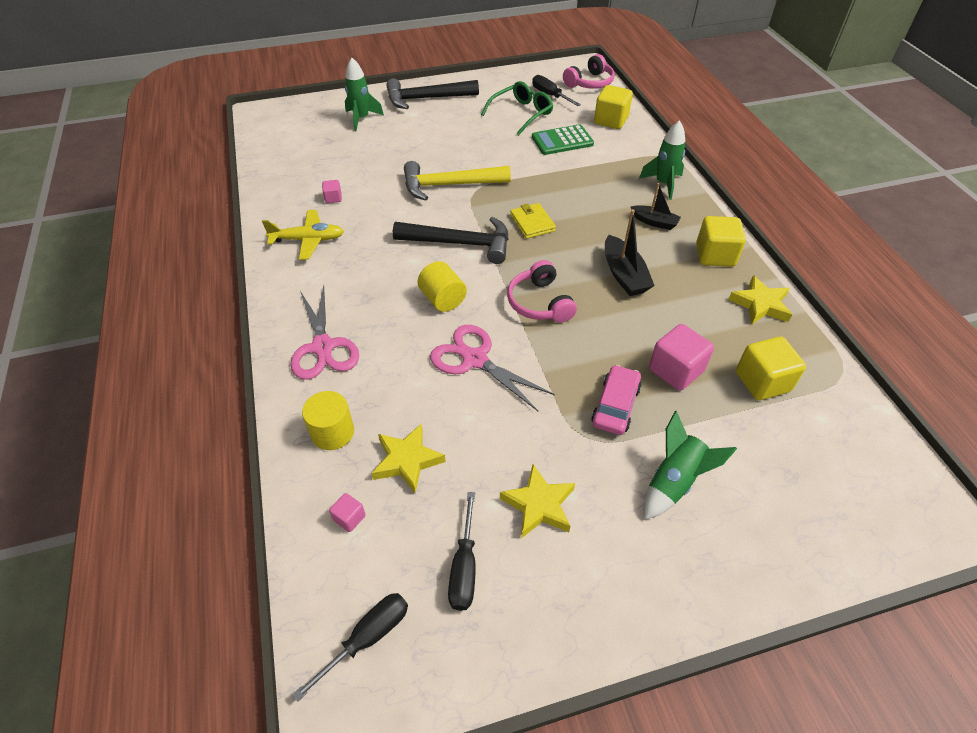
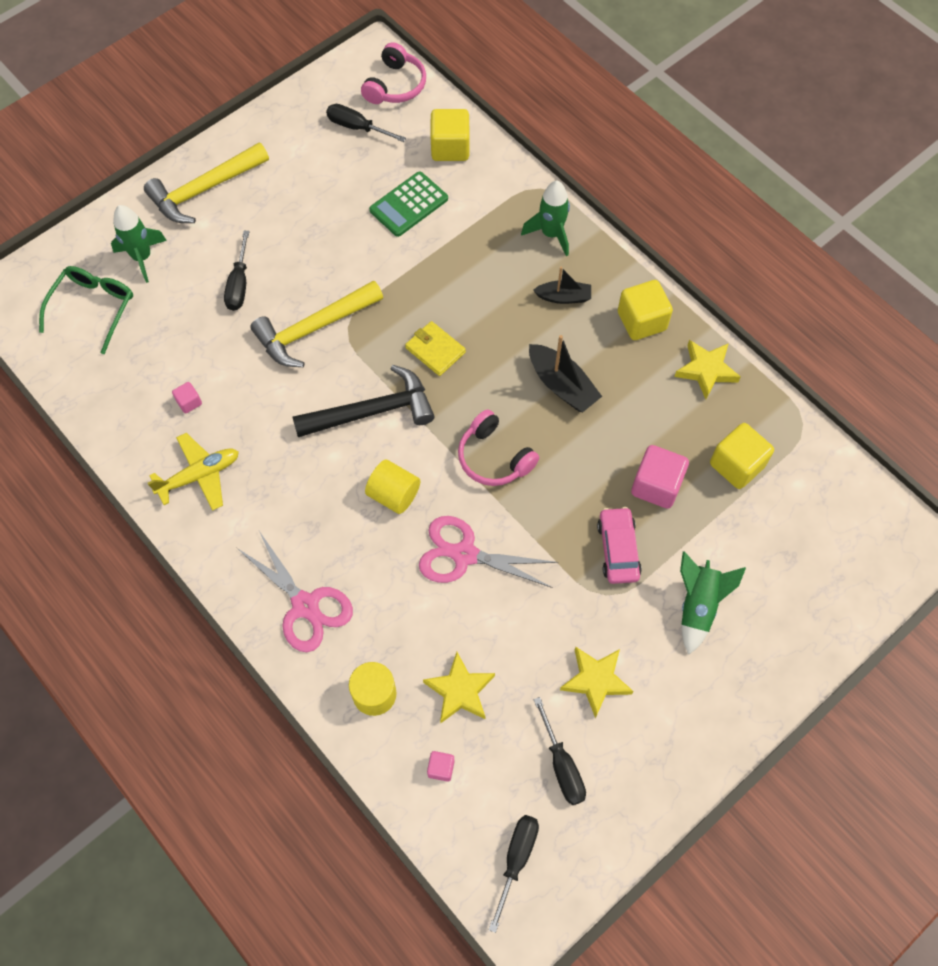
camera: 25 degrees left, 15 degrees up
(415, 148) = (239, 284): none -> black screwdriver
(426, 99) = (204, 190): black hammer -> yellow hammer
(522, 113) = (338, 174): green glasses -> green glasses (93, 308)

